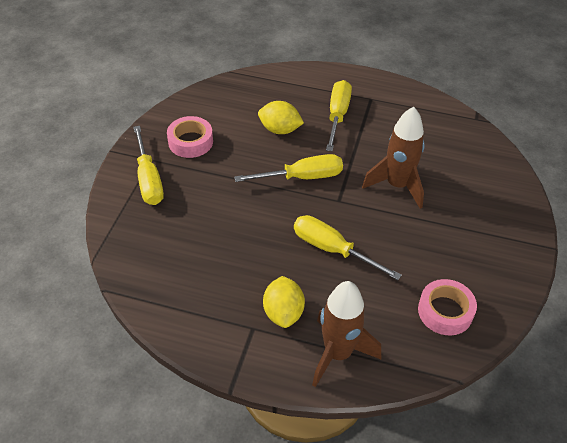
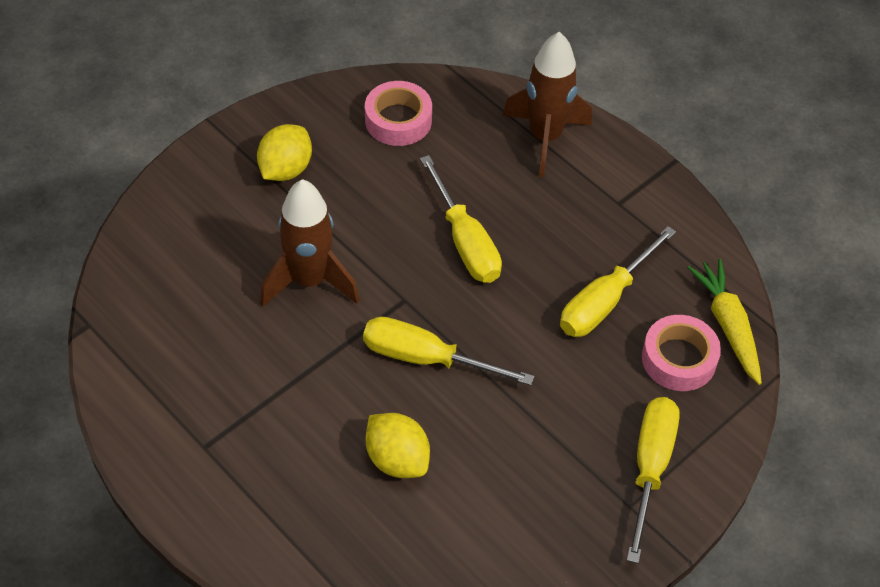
camera: 150 degrees left, 5 degrees up
(136, 276) = (728, 325): none -> yellow carrot
(190, 142) = (551, 509): pink tape -> pink tape (679, 359)
(283, 312) = (575, 201): yellow lemon -> yellow lemon (285, 169)
(337, 115) = (286, 440): yellow screwdriver -> yellow screwdriver (605, 301)

